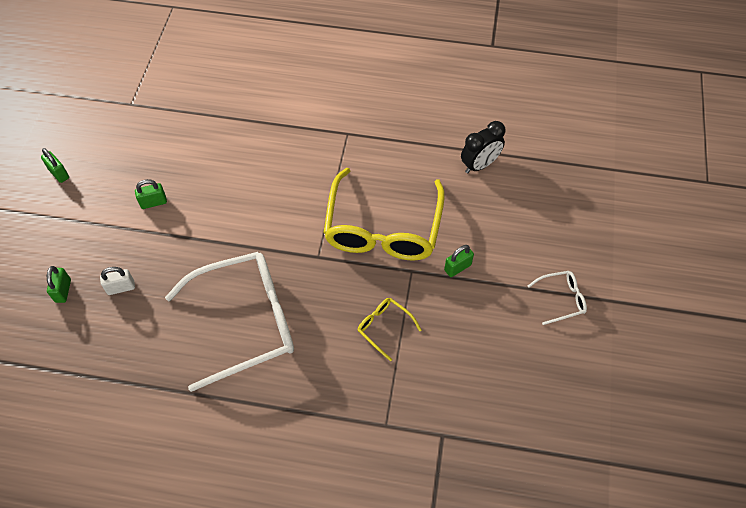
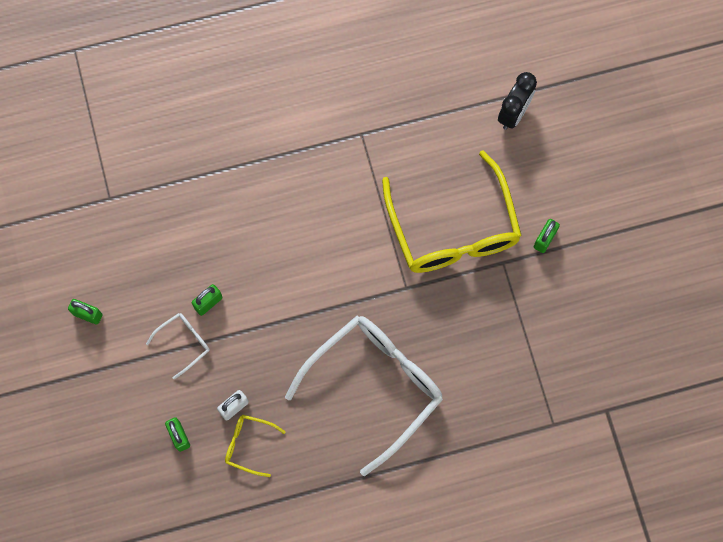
camera: 25 degrees left, 15 degrees up
(384, 328) = (506, 332): yellow glasses -> yellow glasses (249, 445)
(561, 299) = (654, 230): white glasses -> white glasses (183, 343)

